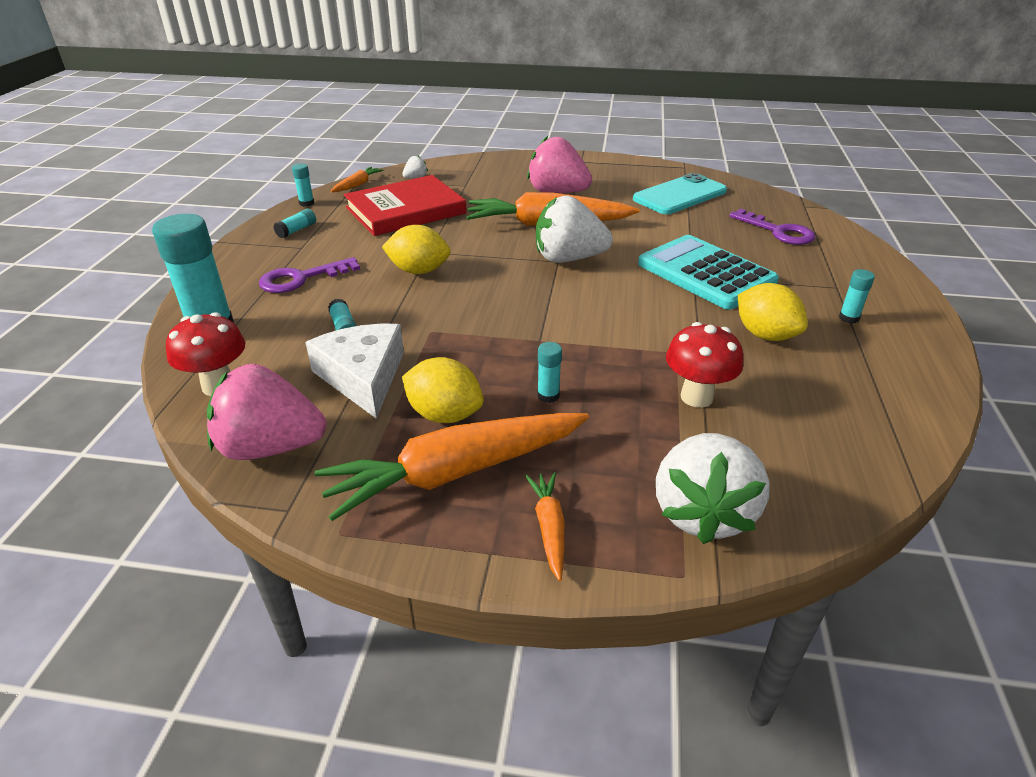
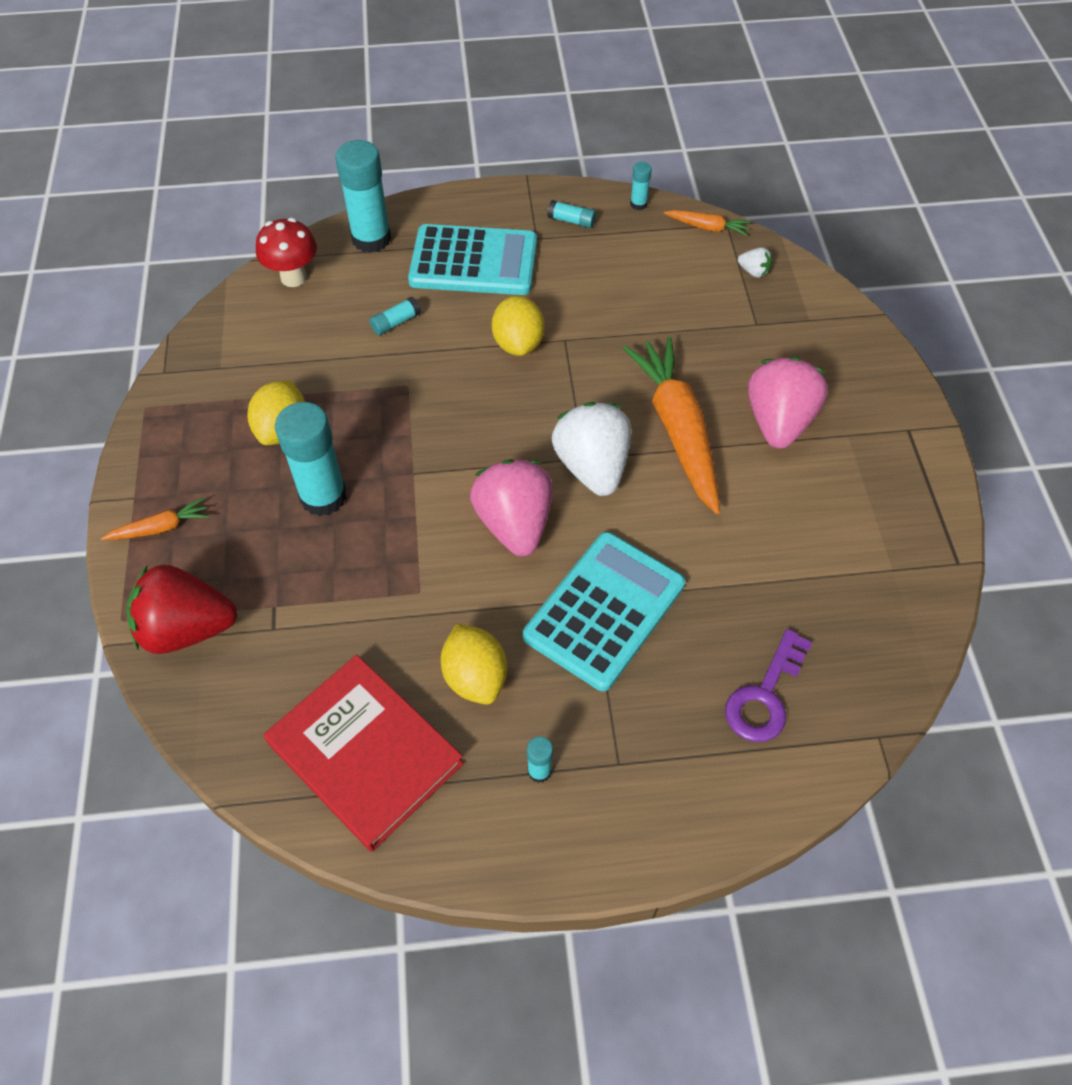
camera: 75 degrees right, 20 degrees up
(270, 447) = (226, 337): pink strawberry -> pink strawberry (514, 523)
(301, 278) = (473, 262): purple key -> turquoise calculator
(363, 376) = (325, 360): white cheese -> none
(405, 210) = (657, 290): red book -> red book (365, 753)
(455, 472) = (213, 456): orange carrot -> none
(548, 395) = (323, 496): turquoise glue stick -> turquoise glue stick, size x2.23
(680, 195) = (839, 565): turquoise phone -> none
(696, 397) = (344, 615): red mushroom -> none
(702, 513) = (187, 629): white strawberry -> red strawberry
(765, 335) = (475, 677): yellow lemon -> yellow lemon turned 60 degrees counterclockwise

